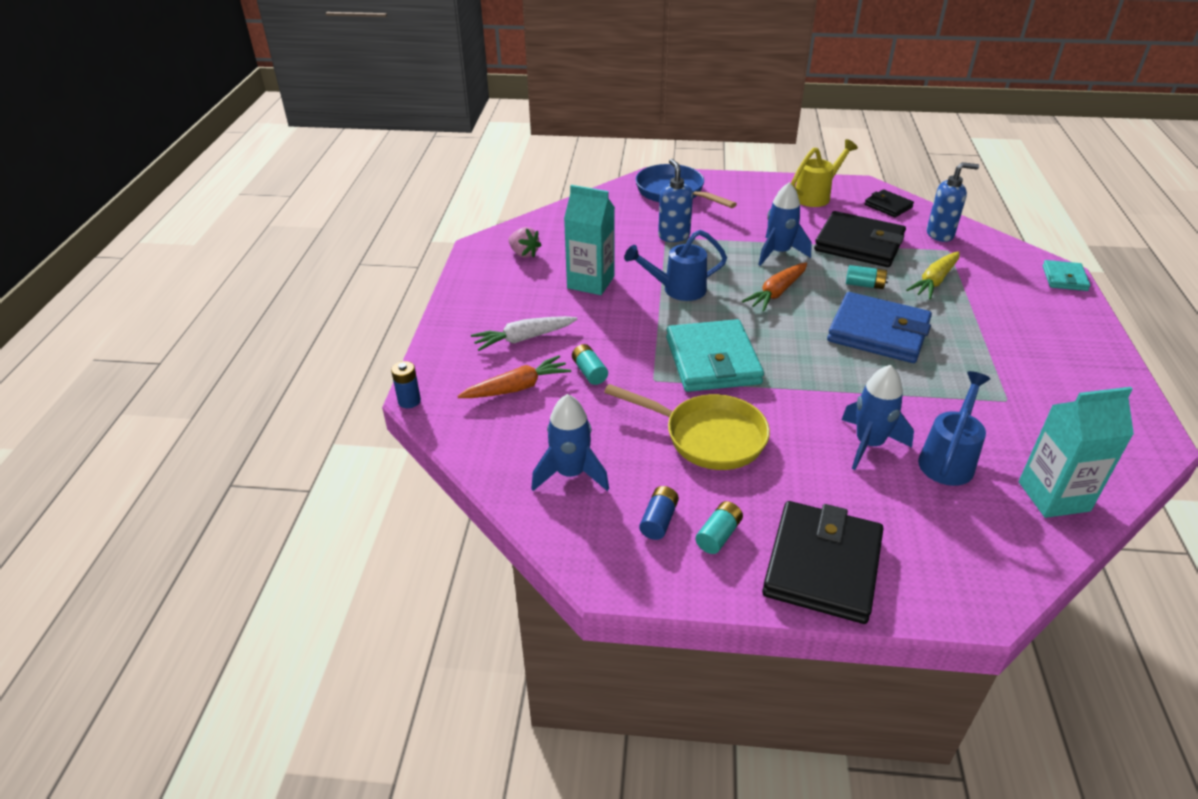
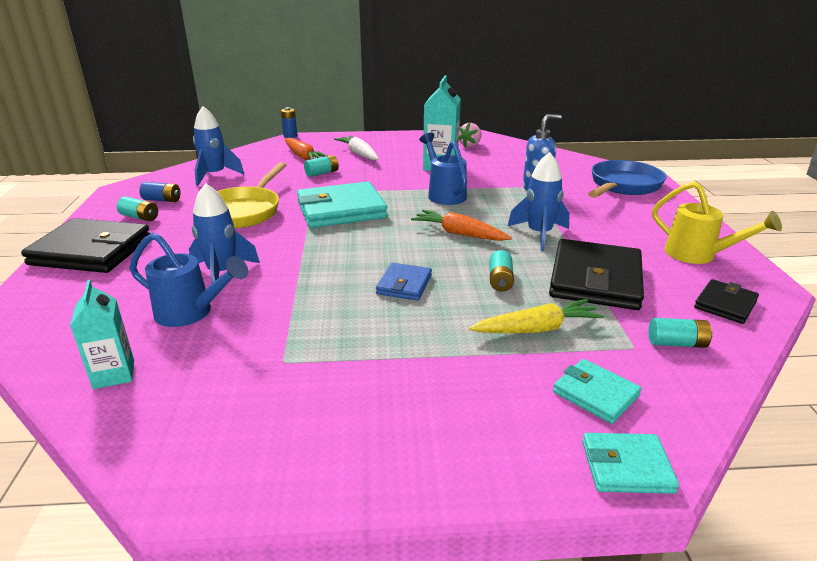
camera: 80 degrees right, 10 degrees down
(878, 332) = (404, 285): blue wallet -> blue wallet, size x0.52
(934, 281) = (536, 329): yellow carrot -> yellow carrot turned 135 degrees clockwise
(940, 234) = (677, 343): blue soap dispenser -> turquoise battery
(1003, 274) = (595, 394): none -> turquoise wallet
(1053, 496) = (114, 374): turquoise carton -> turquoise carton, size x0.64

